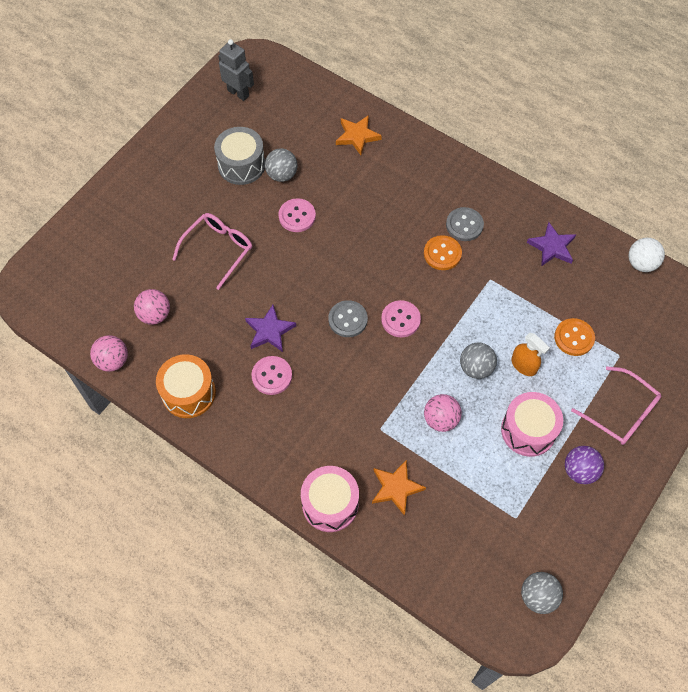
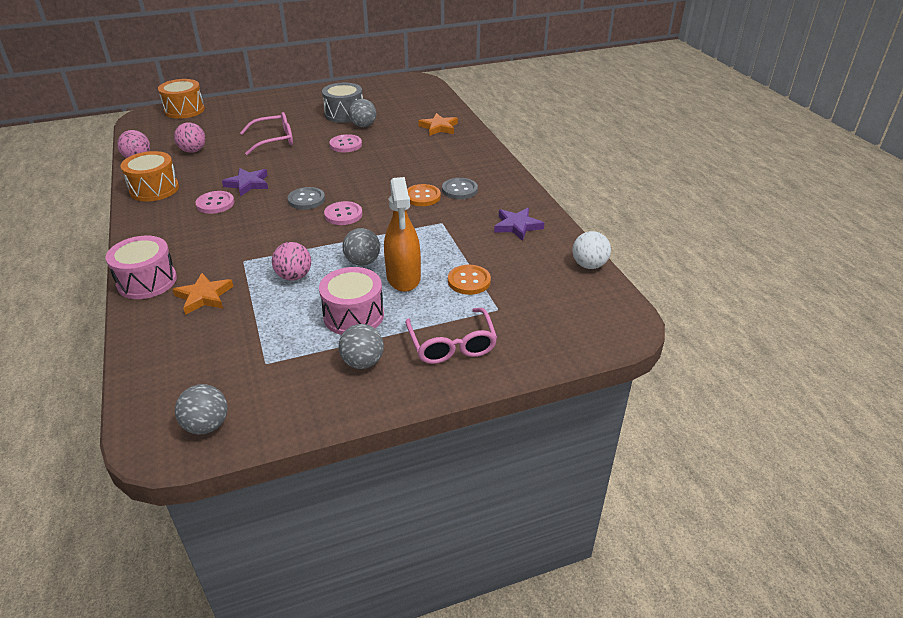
camera: 35 degrees right, 25 degrees down
(59, 254) = (184, 110): none -> orange drum
(238, 93) = (387, 89): grey robot -> none
(524, 365) = (403, 277): orange spray bottle -> orange spray bottle, size x1.66
(580, 471) = (363, 362): purple ball -> grey ball

